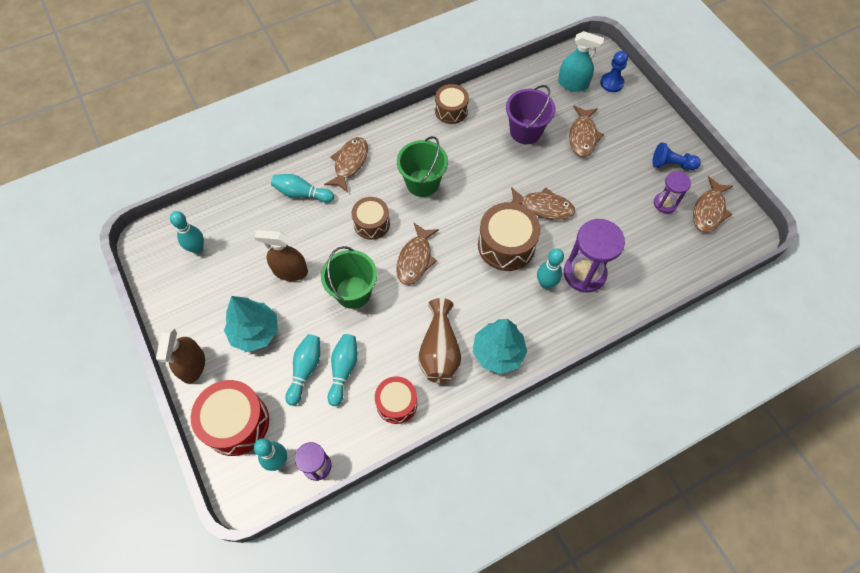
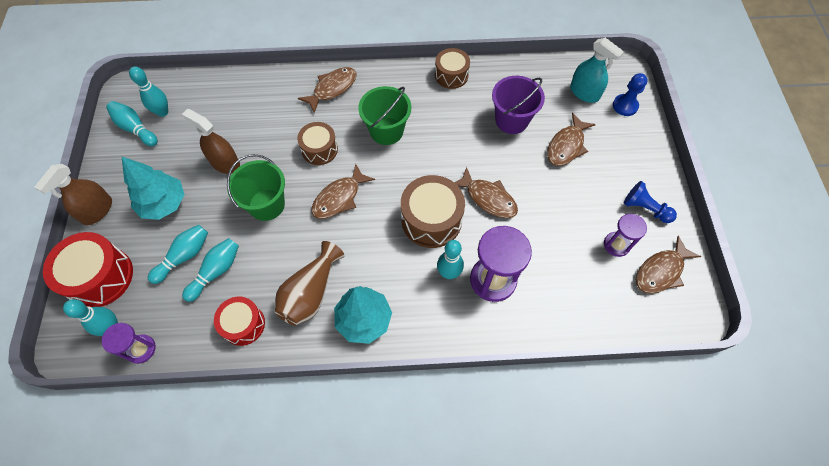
camera: 25 degrees right, 0 degrees up
(302, 193) = (275, 99): turquoise bowling pin -> turquoise bowling pin (135, 128)

